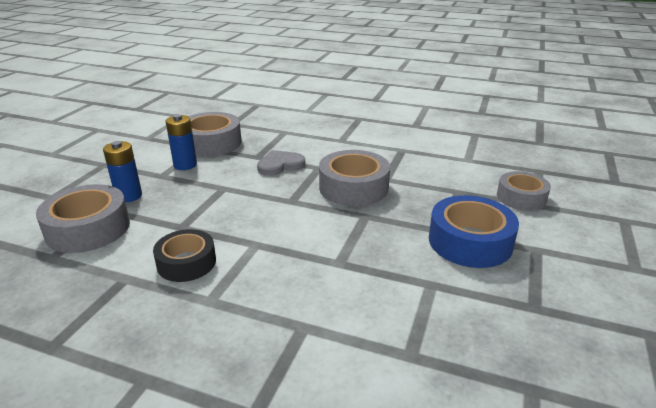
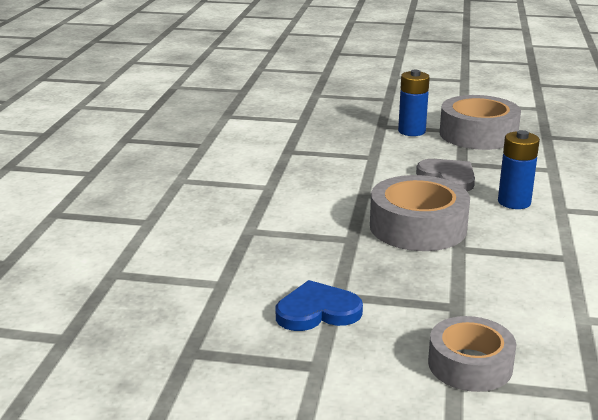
camera: 80 degrees right, 5 degrees down
(88, 229) = (270, 118): grey tape -> none
(129, 196) = (332, 120): blue battery -> blue battery (514, 202)
(186, 263) = (230, 162): black tape -> none
(470, 242) = (317, 311): blue tape -> blue heart

